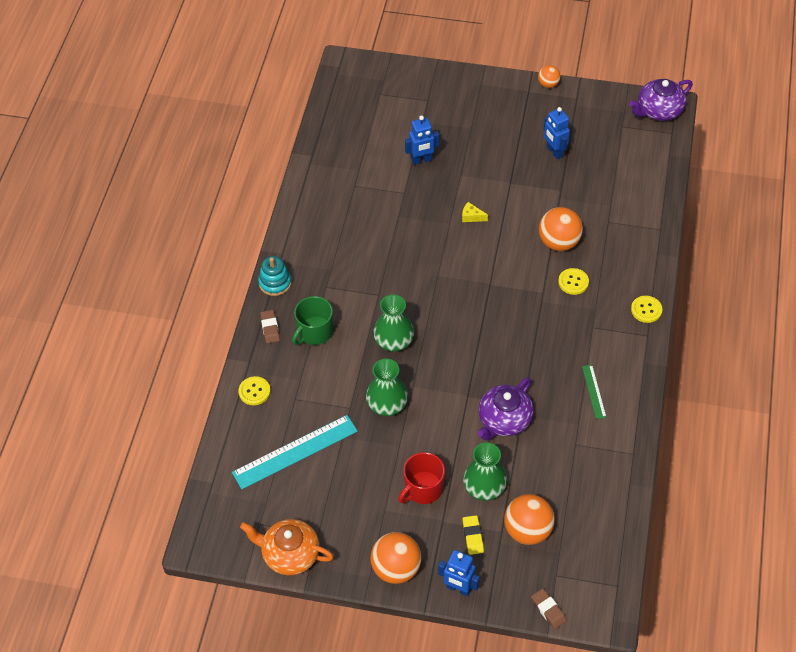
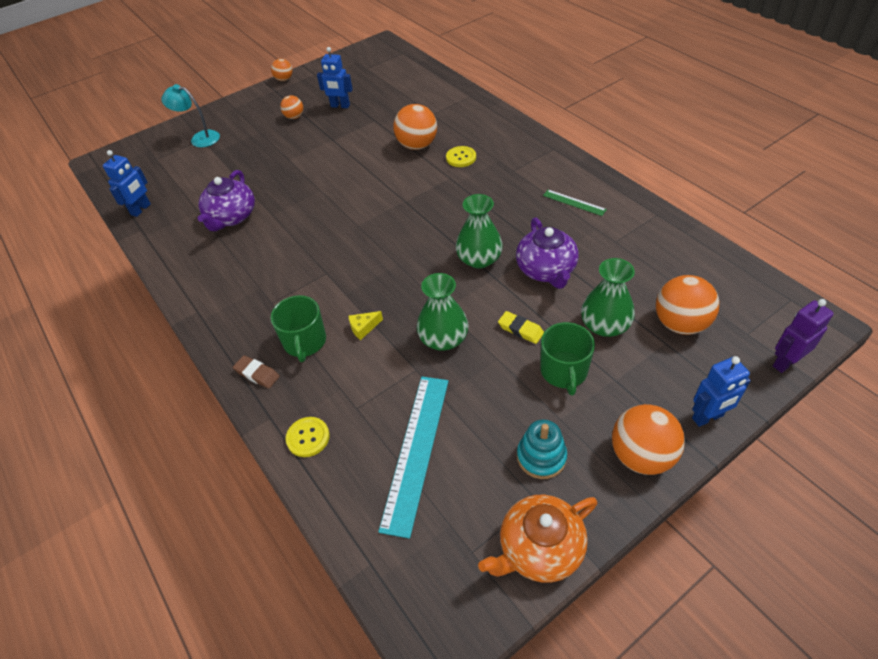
camera: 45 degrees left, 5 degrees down
(275, 283) = (217, 337): turquoise stacking toy -> turquoise stacking toy (541, 457)
(394, 341) = (384, 292): green vase -> green vase (479, 259)
(421, 160) = (245, 171): blue robot -> blue robot (141, 209)
(423, 488) = (564, 371): red mug -> green mug
(426, 98) = (200, 138): none -> turquoise lamp
(471, 217) = (332, 175): yellow cheese -> yellow cheese (363, 328)
(473, 536) = (653, 367): yellow eraser -> yellow eraser (520, 329)
(510, 134) = (294, 117): none -> orange ball
(548, 610) = (785, 362): brown eraser -> purple robot
(646, 310) = (530, 137): yellow button -> none
(658, 110) = (378, 49): purple teapot -> purple teapot (231, 217)

